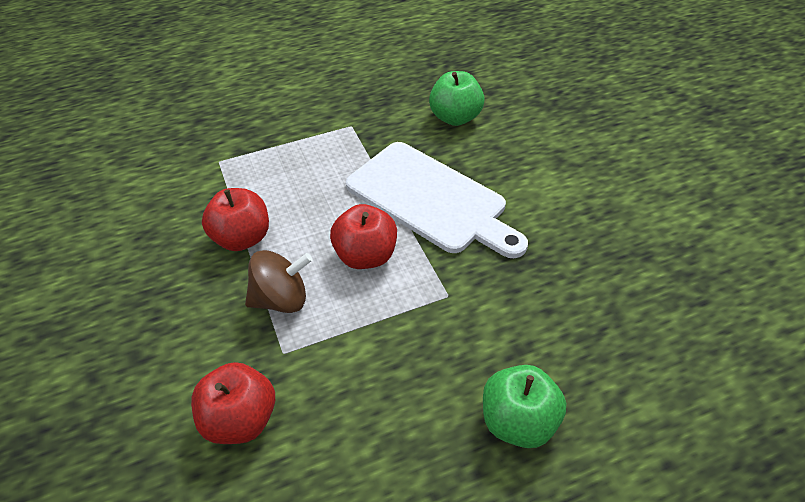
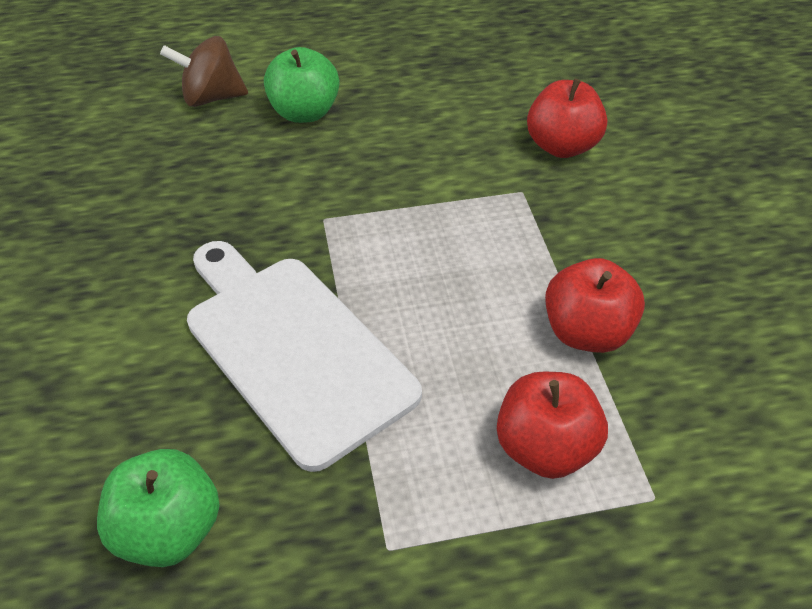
camera: 170 degrees left, 0 degrees up
(281, 299) = (525, 243): brown spinning top -> brown spinning top (211, 98)
(366, 256) = (412, 279): red apple -> red apple (545, 448)

